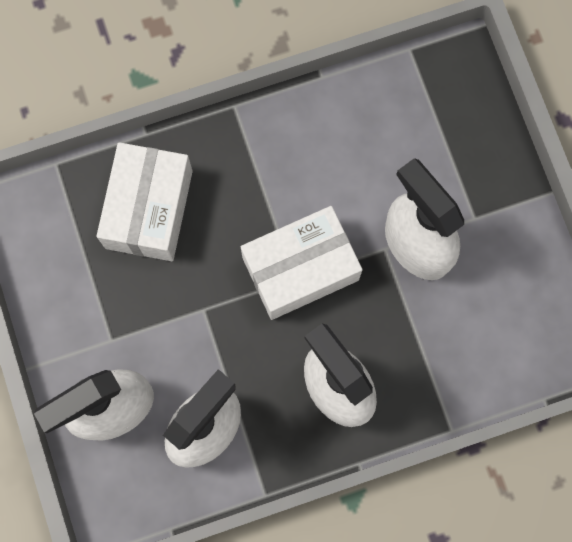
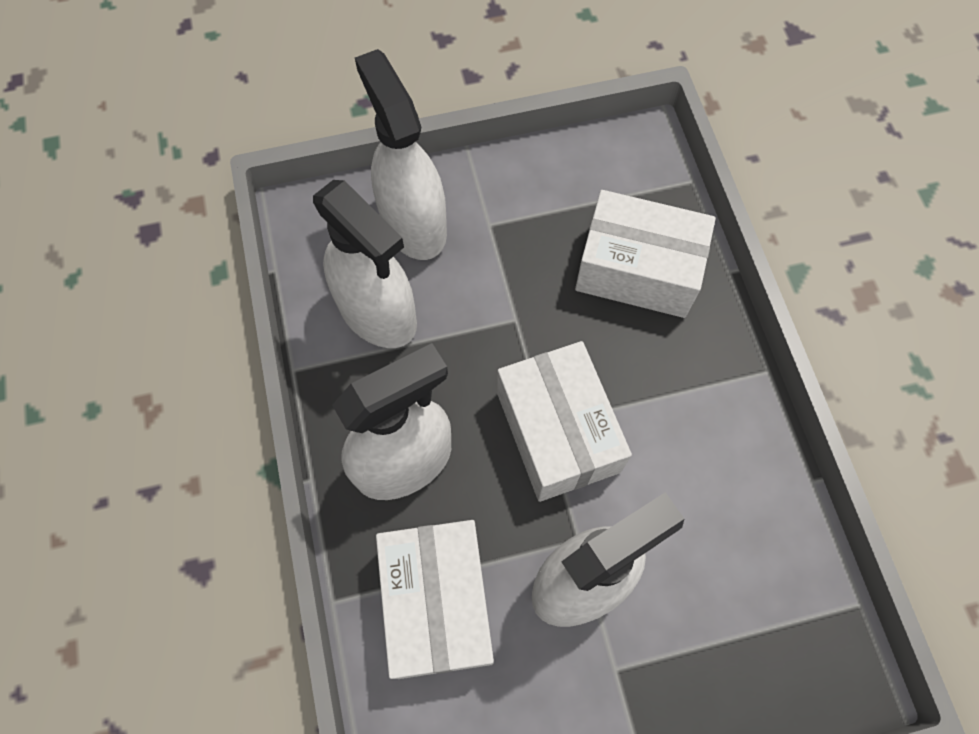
camera: 95 degrees right, 10 degrees down
(443, 350) = (438, 603): none -> white box

